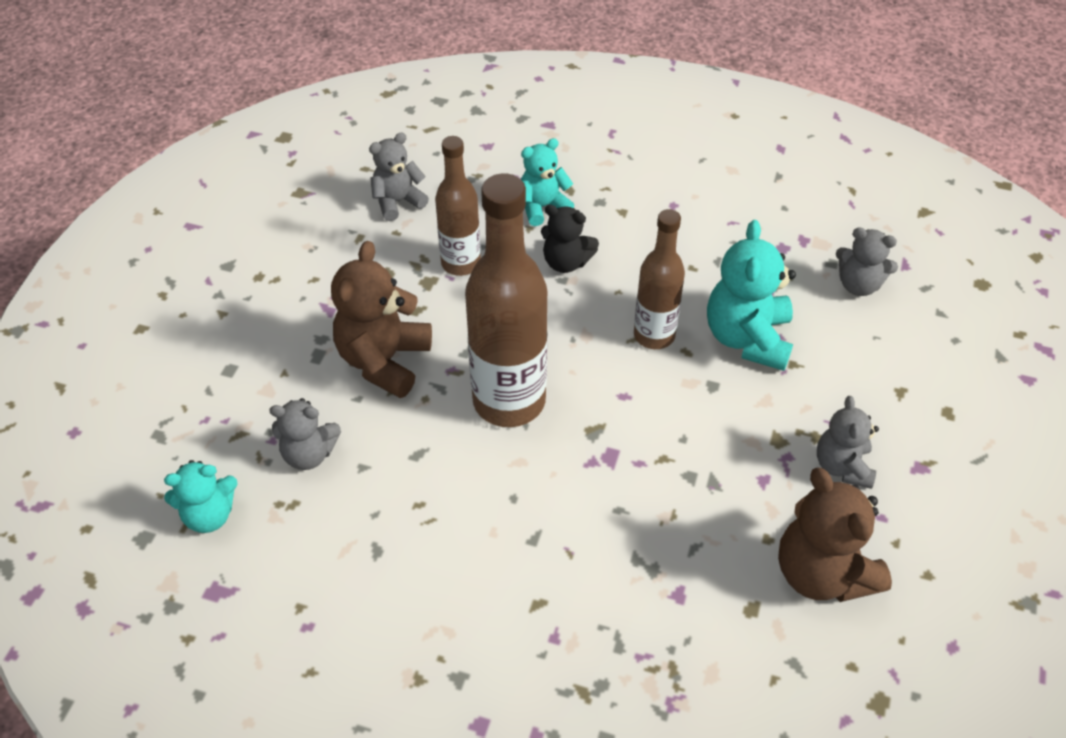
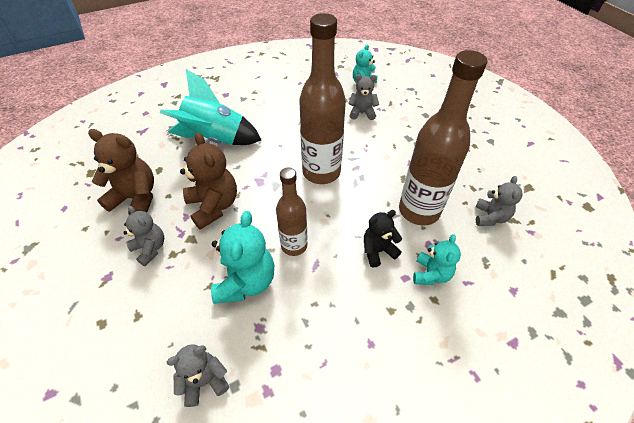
camera: 135 degrees right, 0 degrees up
(309, 454) = (362, 113): grey teddy bear -> grey teddy bear turned 45 degrees clockwise
(384, 360) = (385, 152): brown teddy bear -> brown teddy bear (214, 206)
(461, 263) = (419, 211): brown bottle -> brown bottle, size x1.68
(605, 603) = (215, 139): none -> turquoise rocket
(747, 338) = (246, 282): turquoise teddy bear -> turquoise teddy bear turned 45 degrees clockwise

